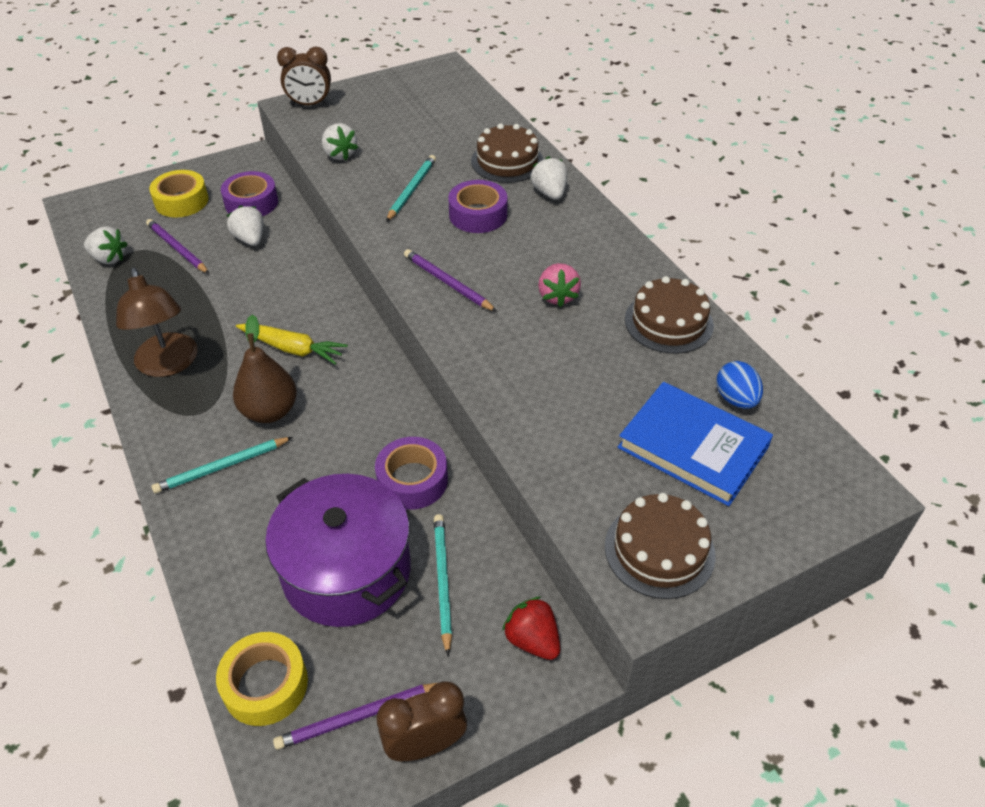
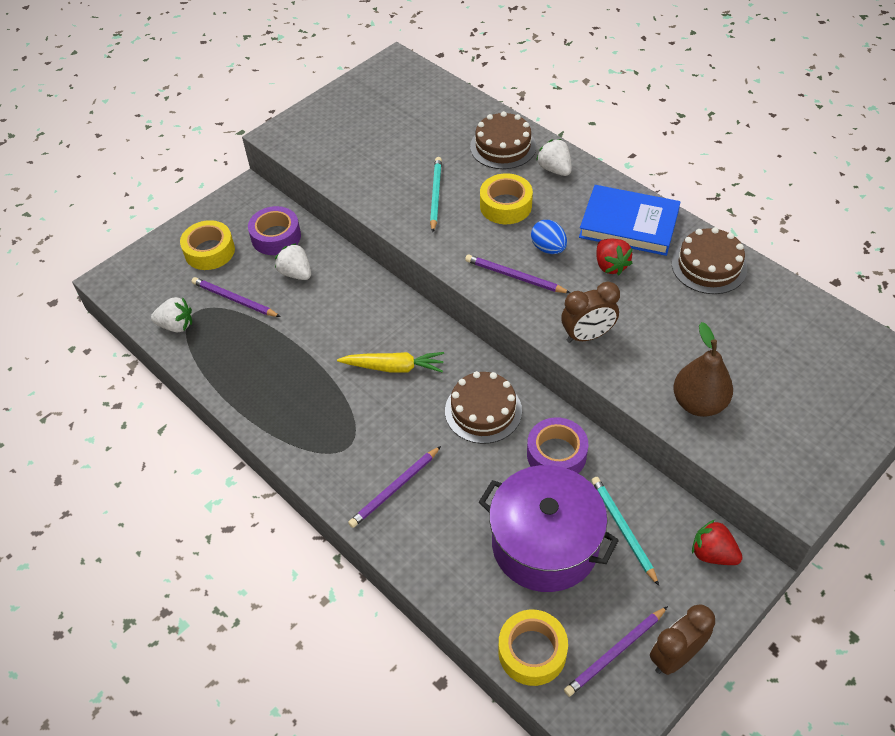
camera: 15 degrees left, 5 degrees up
(168, 365) = (294, 411): brown lamp -> none
(222, 467) = (395, 489): turquoise pencil -> purple pencil
(270, 411) = (406, 429): brown pear -> brown pear (698, 403)
(310, 104) = (294, 129): brown clock -> brown clock (587, 335)
(339, 154) = (351, 175): white strawberry -> none
(478, 215) = (505, 205): purple tape -> yellow tape
(557, 296) = (610, 265): pink strawberry -> red strawberry
(659, 550) = (791, 458): brown cake -> brown cake (483, 411)
(693, 447) = (776, 368): blue book -> blue book (629, 224)
(735, 399) = (789, 319): blue egg -> blue egg (548, 248)

